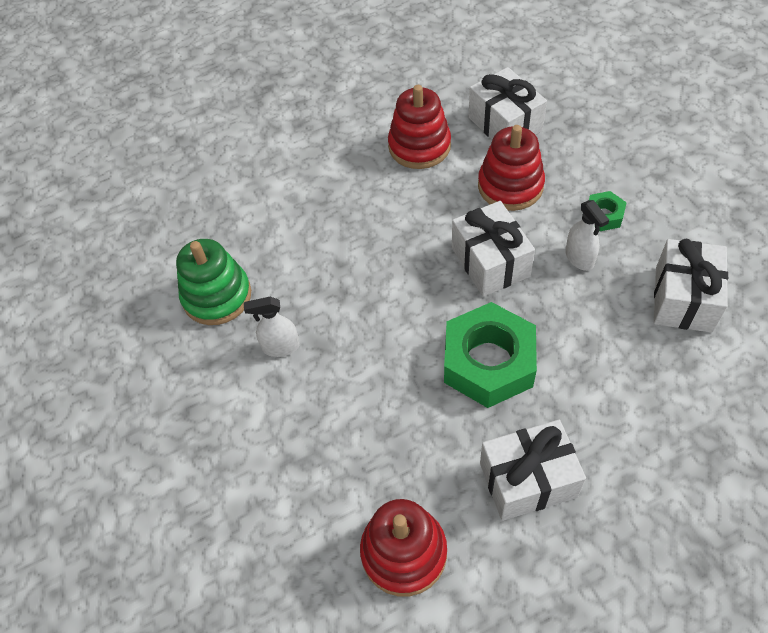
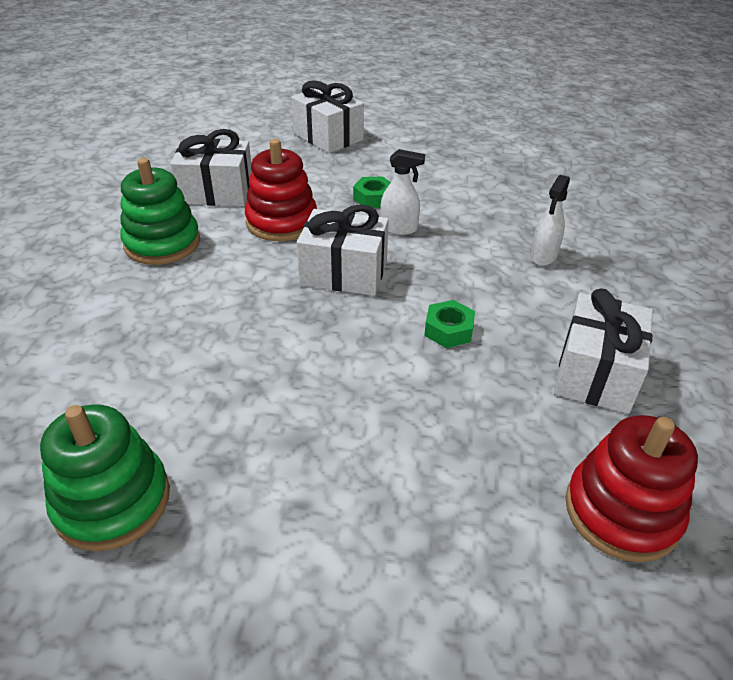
camera: 60 degrees left, 15 degrees down
(281, 347) = (261, 476): white spray bottle -> white spray bottle (543, 256)
(419, 146) = (162, 243): red stacking toy -> green stacking toy
(488, 362) = (448, 330): green nut -> green nut, size x0.46
(683, 299) = (491, 207): white gift -> white gift (328, 137)

